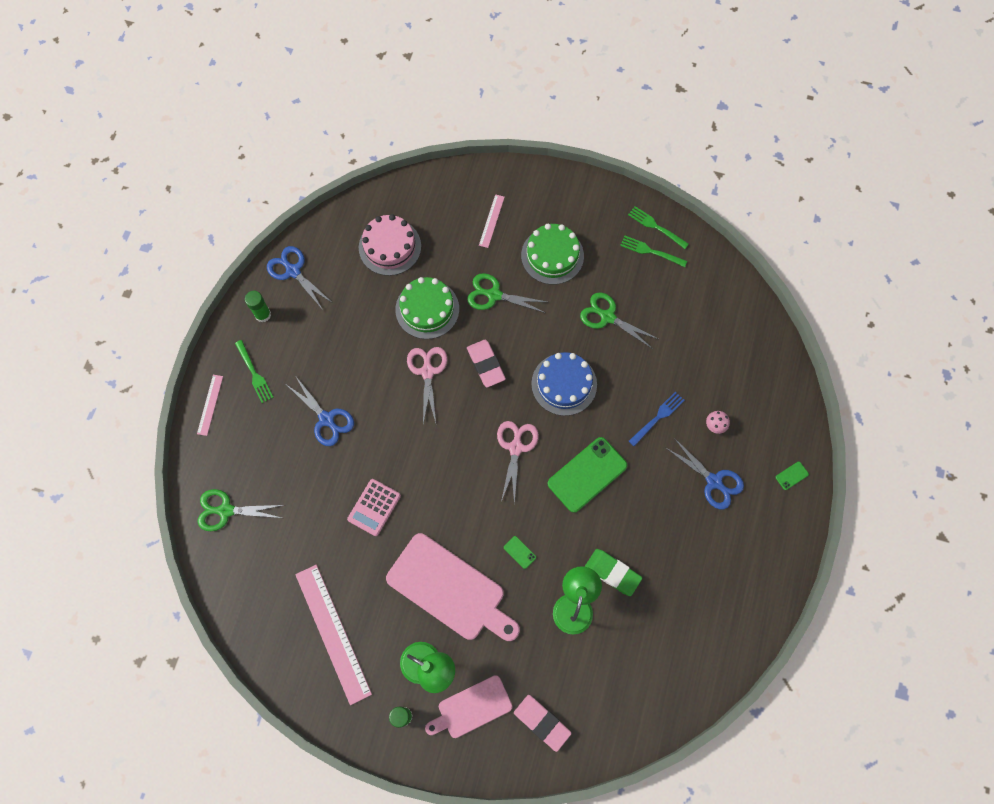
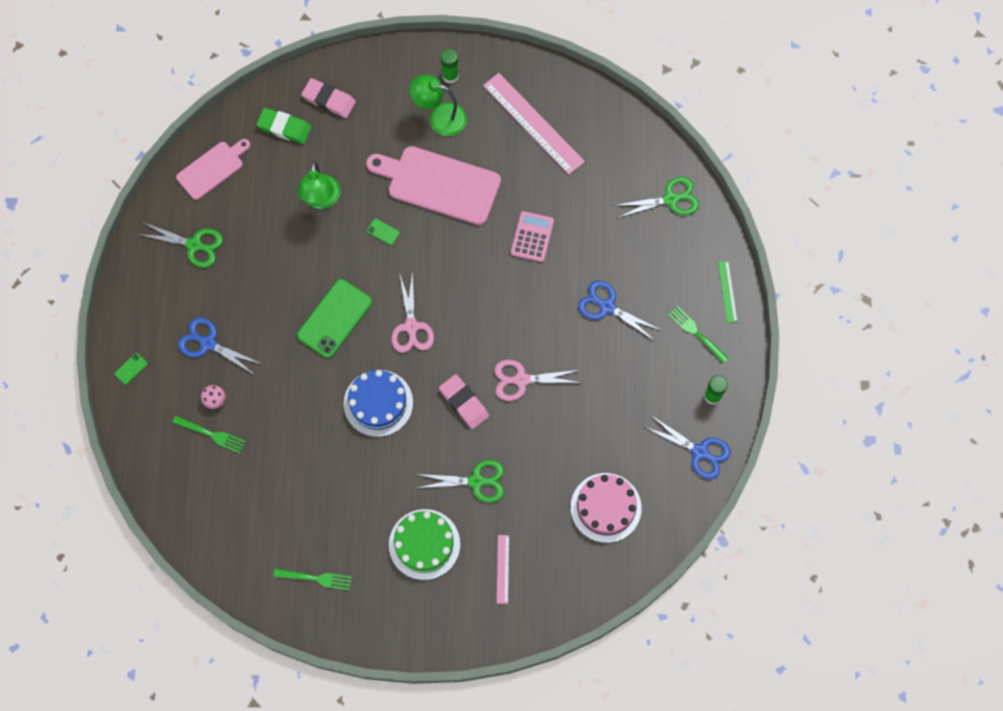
camera: 165 degrees right, 0 degrees up
(210, 405) = (727, 291): pink ruler -> green ruler
(427, 309) = (543, 447): green cake -> none
(427, 372) = (521, 380): pink scissors -> pink scissors turned 105 degrees clockwise
(471, 708) = (393, 96): pink cutting board -> pink cutting board (212, 168)
(607, 317) = (348, 488): green scissors -> green scissors (194, 245)
(612, 572) = (291, 235): green eraser -> green eraser (284, 128)
(656, 227) = (315, 611): green fork -> green fork (211, 434)
(658, 417) = (275, 393): blue fork -> none

